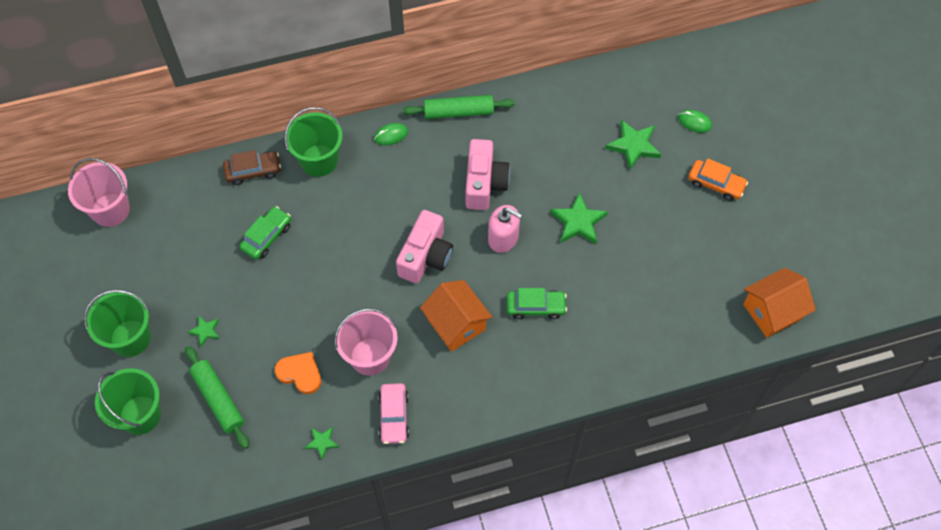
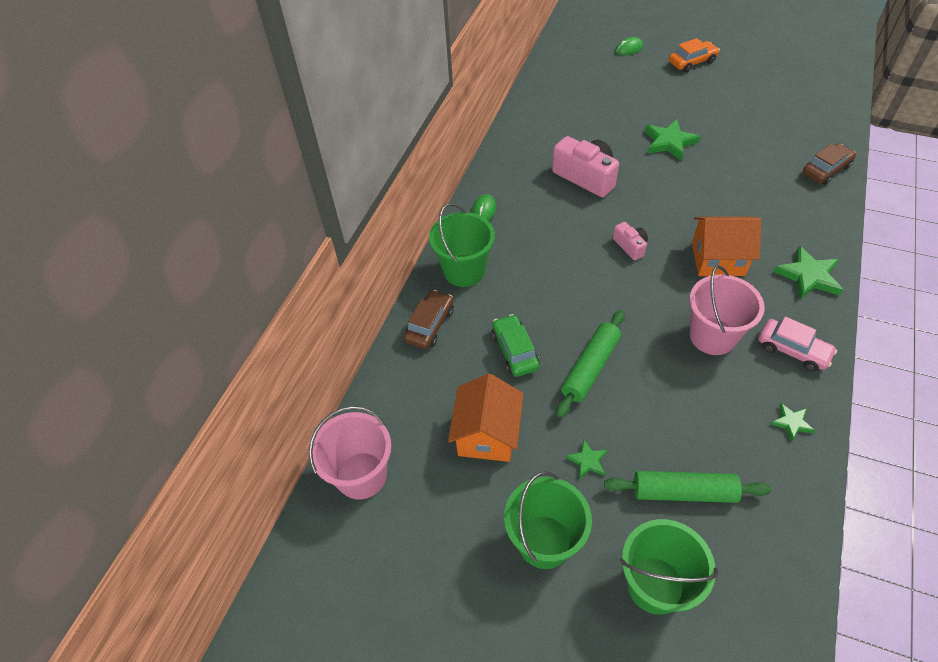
camera: 50 degrees left, 10 degrees down
(300, 373) = (696, 401): orange heart -> none
(426, 256) = (630, 246): pink camera -> pink camera, size x0.53
(458, 112) = (501, 160): green rolling pin -> green rolling pin (590, 368)
(503, 238) = (650, 190): pink soap dispenser -> none
(535, 307) = (735, 202): green car -> none
(633, 146) = (623, 84): green star -> green star (808, 276)
(634, 359) = (826, 170): none -> brown car
(772, 311) = (826, 84): orange house -> orange house (487, 434)

